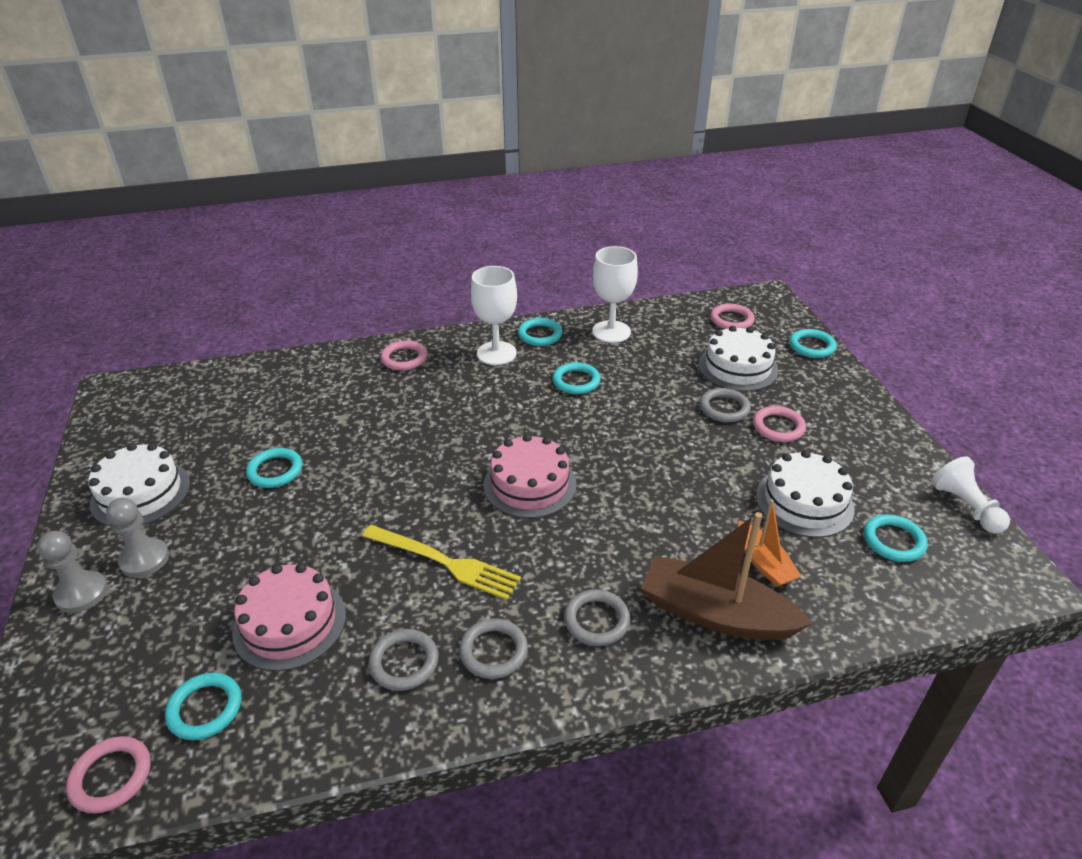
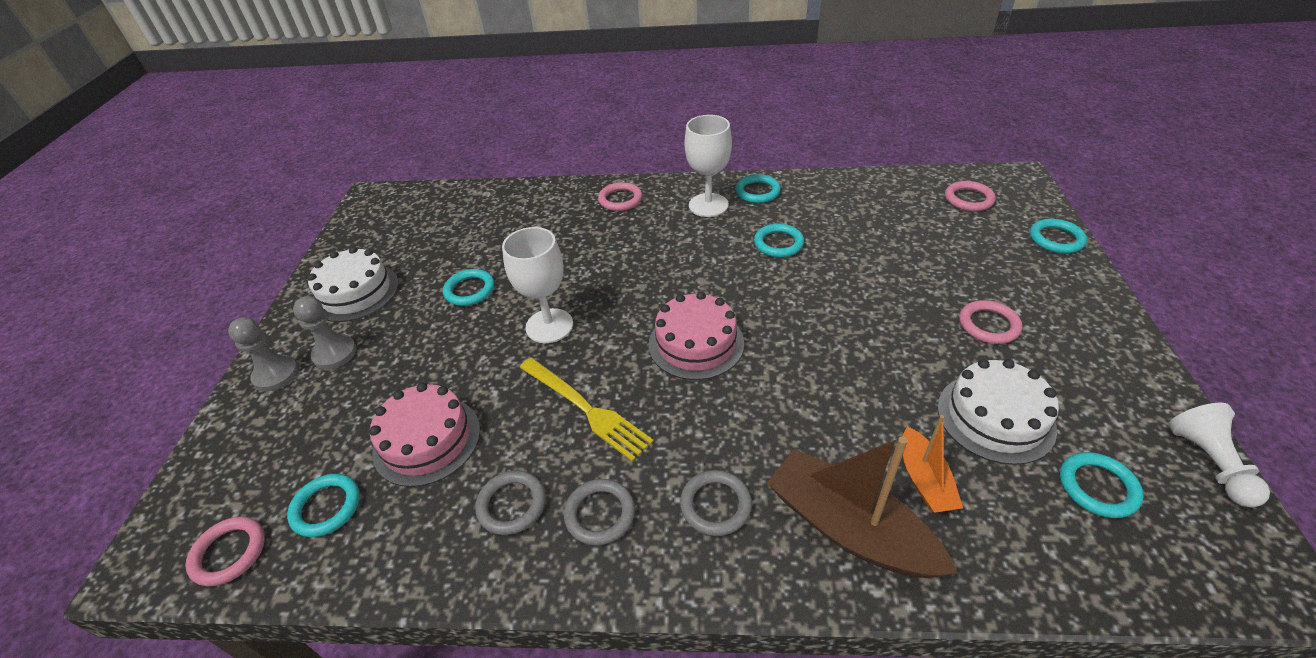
camera: 20 degrees right, 5 degrees up
(611, 332) = (831, 197): white goblet -> white goblet (549, 326)
(724, 408) = (931, 294): grey ring -> none
(737, 367) = (960, 252): white cake -> none

